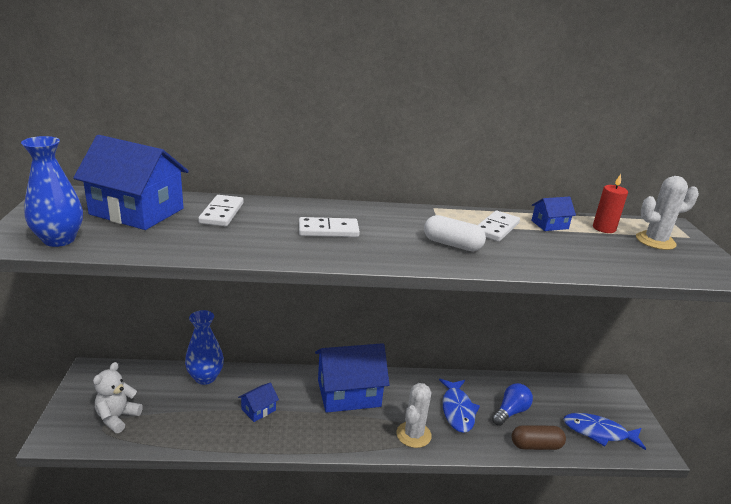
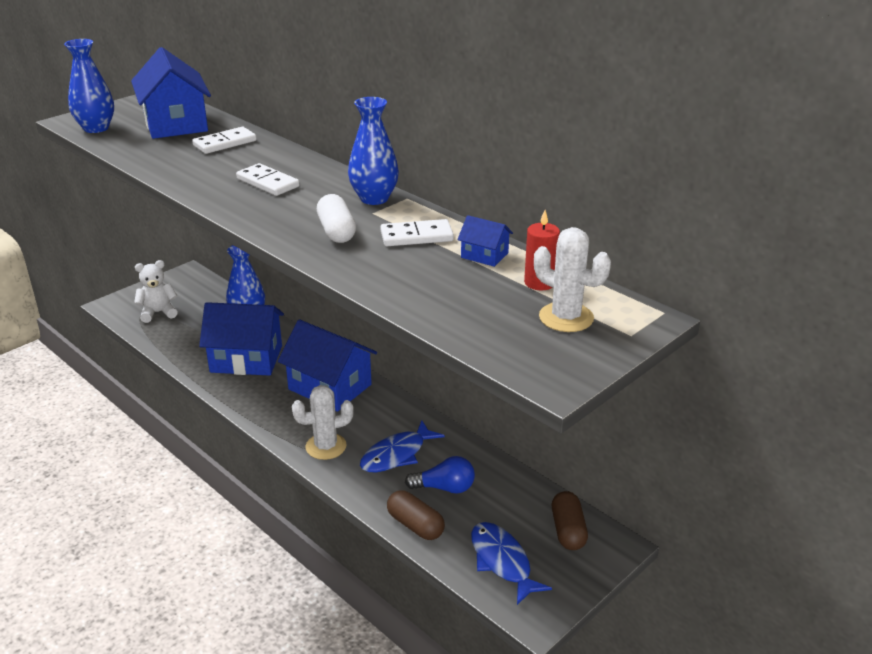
camera: 50 degrees right, 5 degrees up
(258, 410) = (246, 359): blue house -> blue house, size x2.23
(418, 215) = (374, 198): none -> blue vase
(590, 393) = (568, 530): none -> brown capsule

